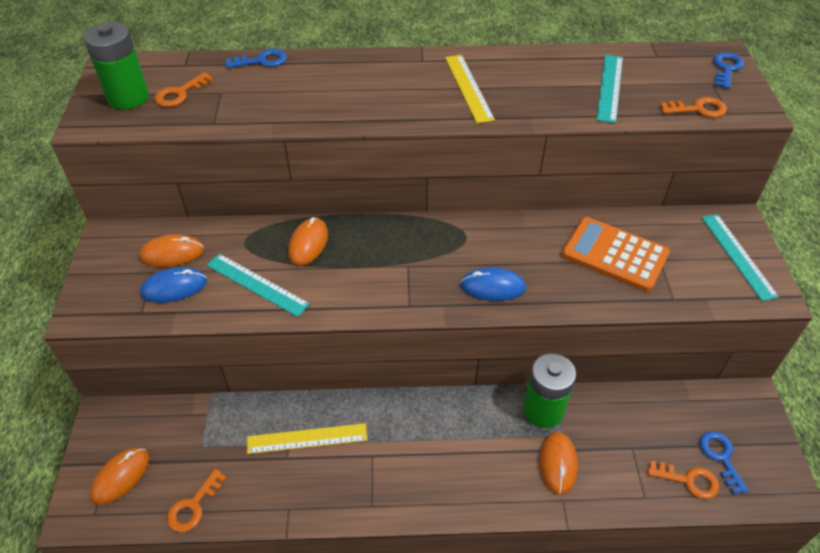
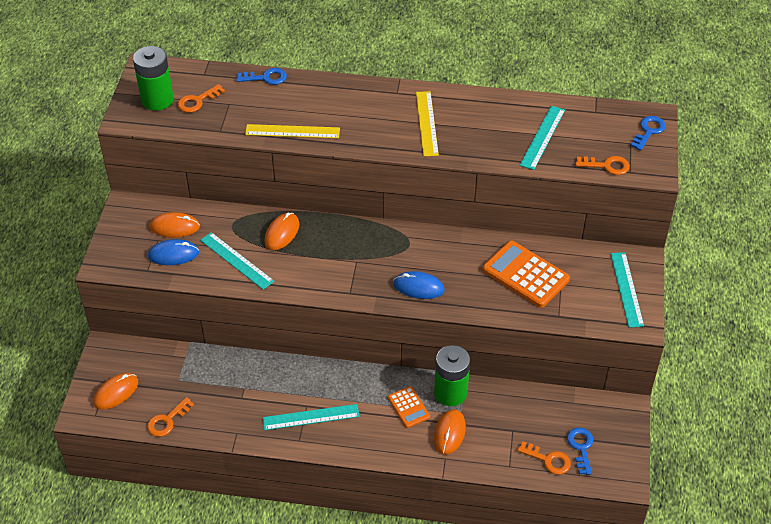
camera: 10 degrees right, 0 degrees up
(307, 438) = (259, 386): yellow ruler -> yellow ruler (292, 131)
(380, 470) = (311, 417): none -> turquoise ruler
(498, 437) = (408, 407): none -> orange calculator

